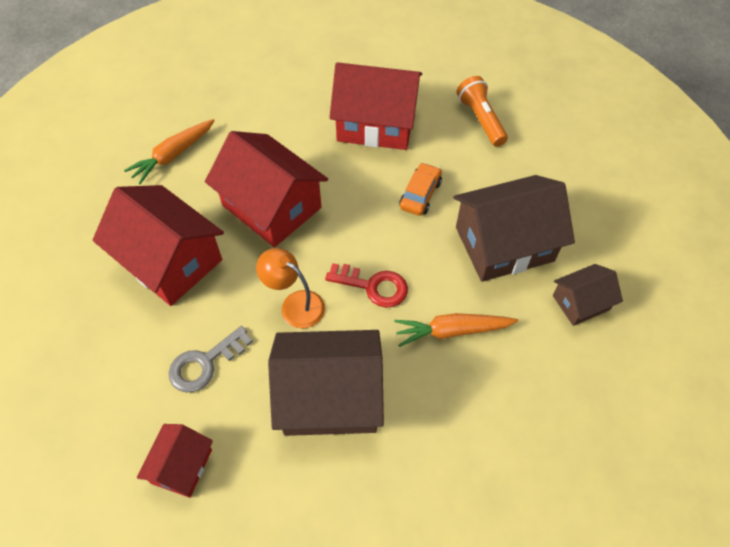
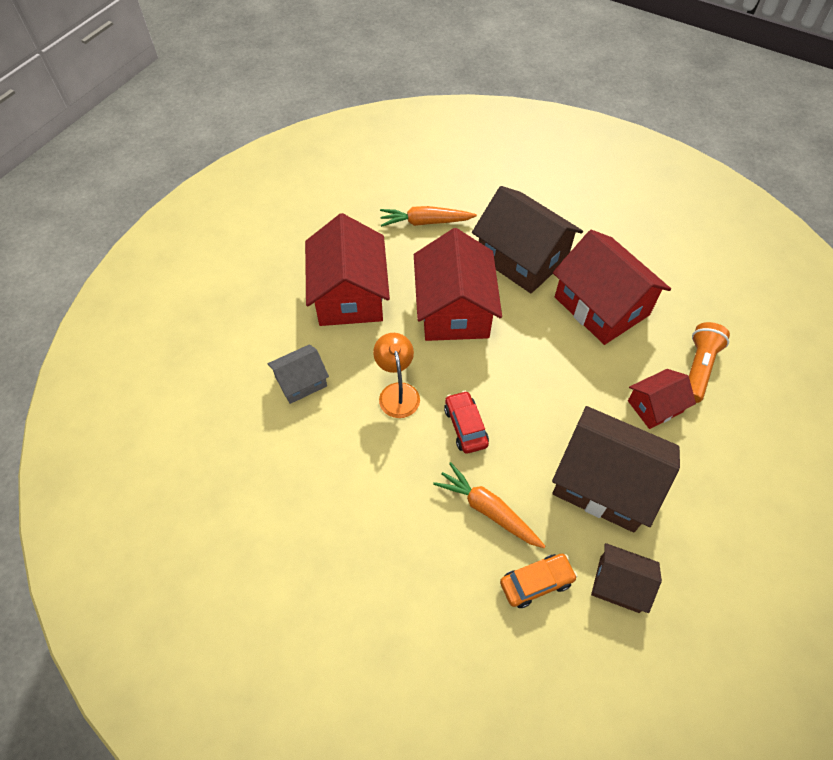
camera: 45 degrees right, 0 degrees up
(182, 466) = (223, 434): red house -> red house (655, 406)
(205, 363) = (301, 382): grey key -> grey house
(330, 396) = (354, 475): brown house -> brown house (522, 258)
(373, 286) = (465, 426): red key -> red car
(420, 195) = (576, 388): orange car -> orange car (536, 582)

